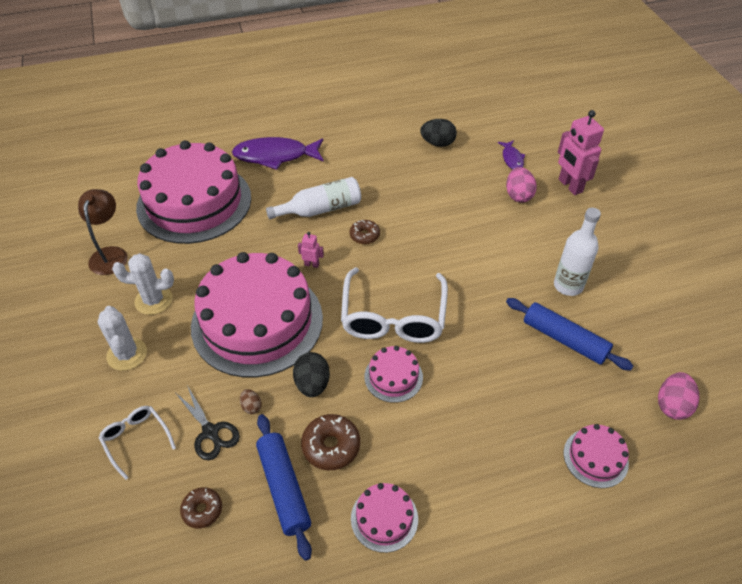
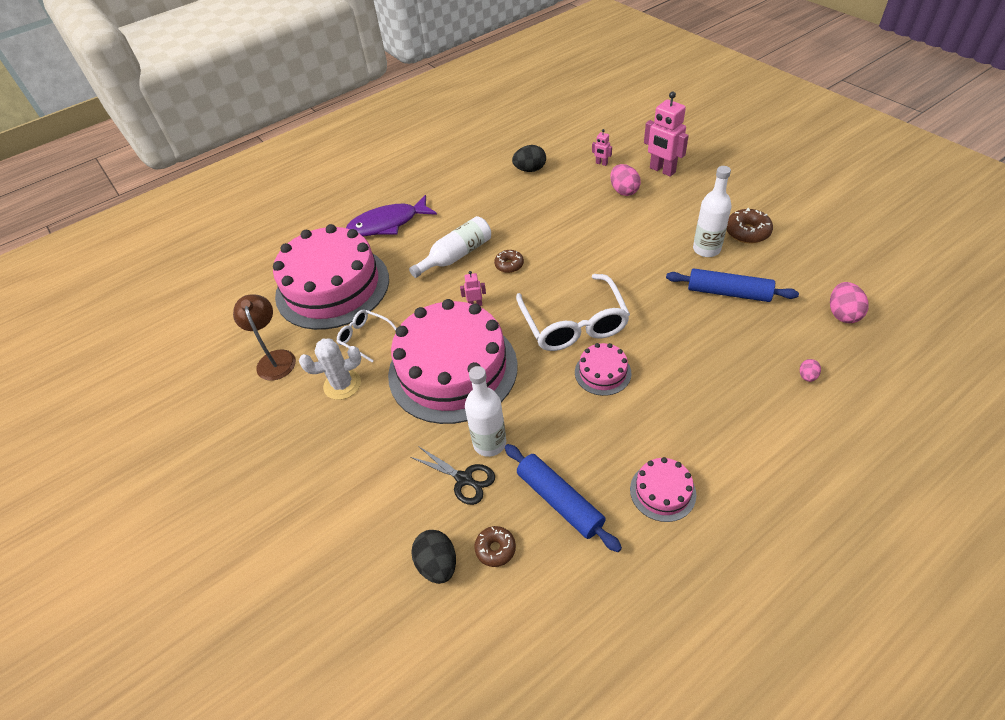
camera: 15 degrees left, 0 degrees up
(127, 354) = (343, 441): white cactus -> none
(136, 440) = (396, 512): white glasses -> white glasses (365, 338)
(251, 406) = (489, 443): brown egg -> white bottle
(312, 384) = (534, 404): black egg -> black egg (437, 564)
(331, 446) = (581, 450): brown donut -> brown donut (747, 232)
(512, 159) = (601, 163): purple fish -> pink robot
(595, 457) = (807, 376): pink cake -> pink egg

